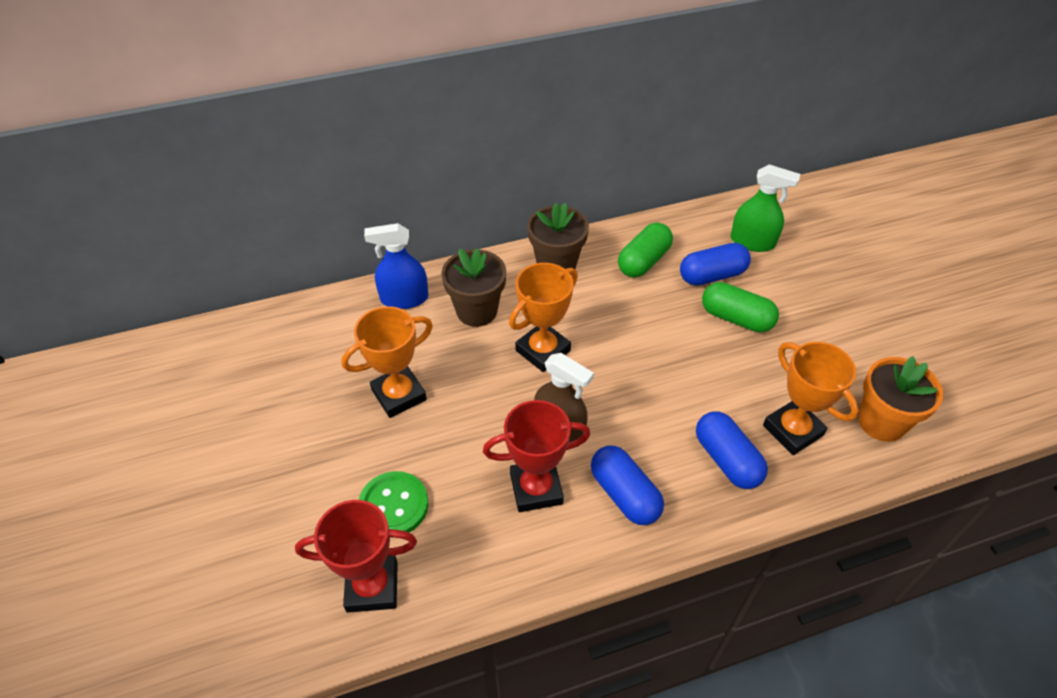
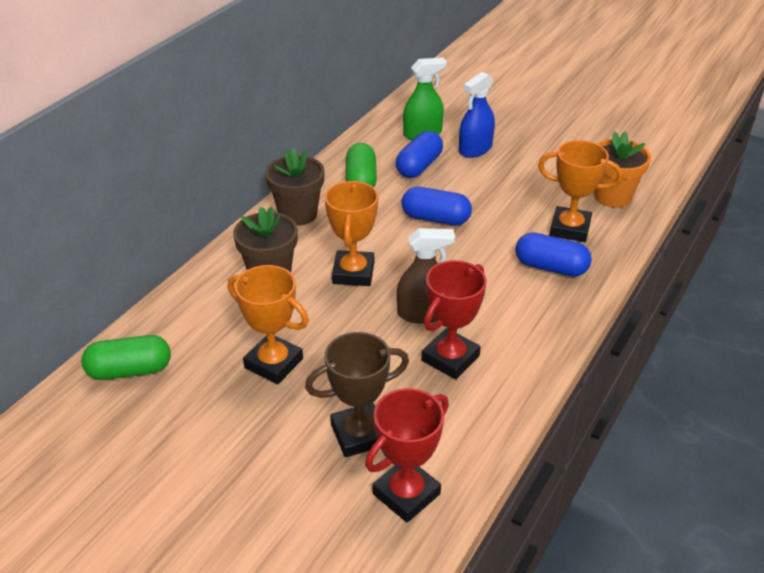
camera: 40 degrees left, 10 degrees down
(394, 505) = (359, 434): green button -> brown trophy
(399, 395) = (273, 363): orange trophy -> orange trophy turned 75 degrees counterclockwise
(404, 298) = (197, 298): blue spray bottle -> blue spray bottle (475, 149)
(624, 494) = (512, 325): blue capsule -> blue capsule (435, 218)
(736, 318) = (464, 184): green capsule -> green capsule (130, 370)

